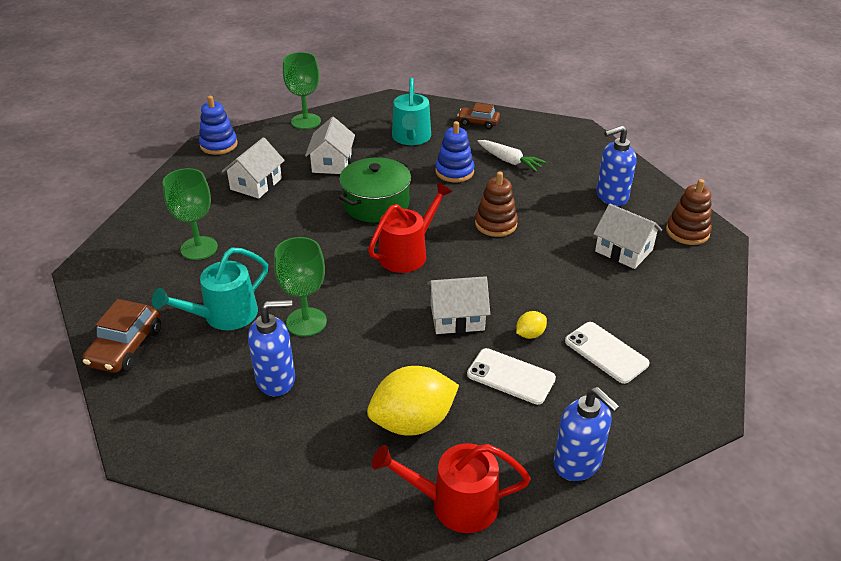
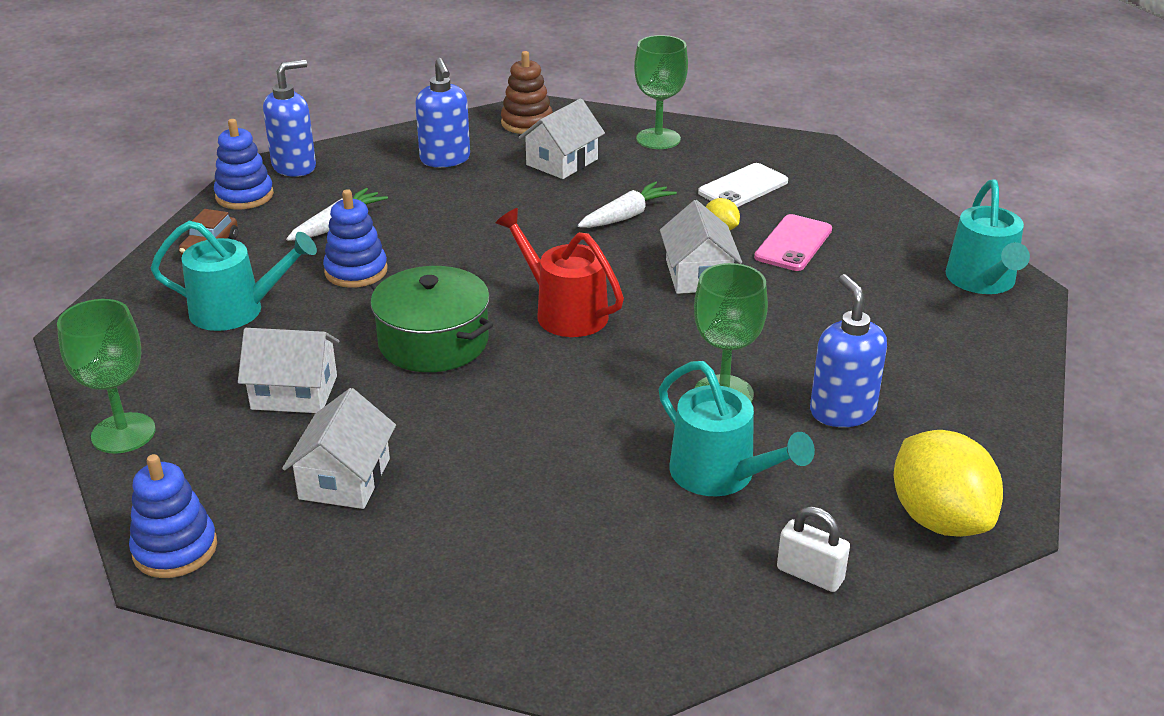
camera: 90 degrees left, 5 degrees down
(126, 347) = (810, 574): brown car -> white padlock
(199, 248) = (545, 527): green goblet -> green goblet (658, 139)
(256, 184) = (345, 479): white house -> white house turned 75 degrees clockwise
(413, 422) = (882, 306): yellow lemon -> yellow lemon (939, 519)
(455, 503) = (982, 281): red watering can -> turquoise watering can
(496, 224) = (499, 242): brown stacking toy -> none
(511, 376) = (793, 243): white phone -> pink phone
(541, 126) = (244, 196): none -> blue stacking toy
(542, 283) = (626, 216): none -> white carrot
(577, 463) = (904, 214): blue soap dispenser -> blue soap dispenser (294, 167)

